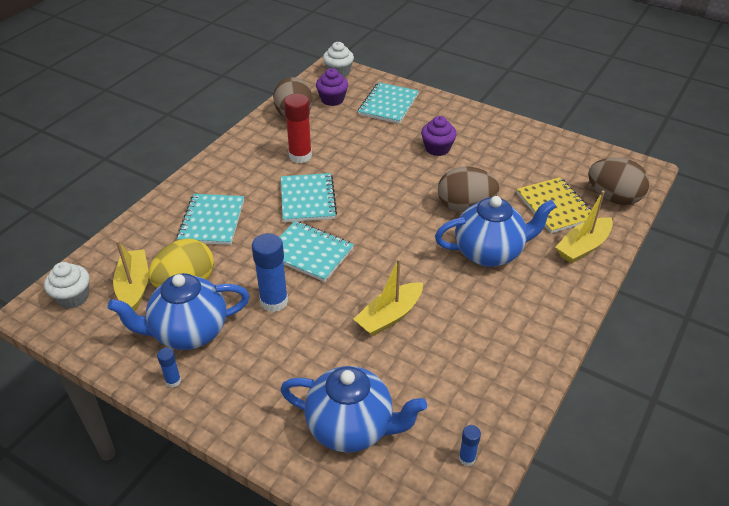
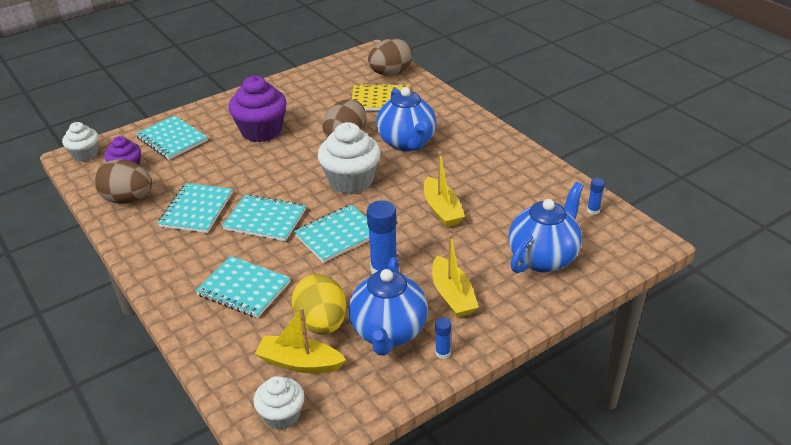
camera: 65 degrees left, 5 degrees down
(300, 156) = (196, 210): red glue stick -> turquoise notebook
(397, 233) = (351, 181): none -> white cupcake
(437, 148) = (261, 131): purple cupcake -> purple cupcake, size x1.69
(489, 253) = (407, 143): blue teapot -> blue teapot turned 150 degrees clockwise
(583, 247) = (430, 102): yellow boat -> yellow boat (452, 295)

